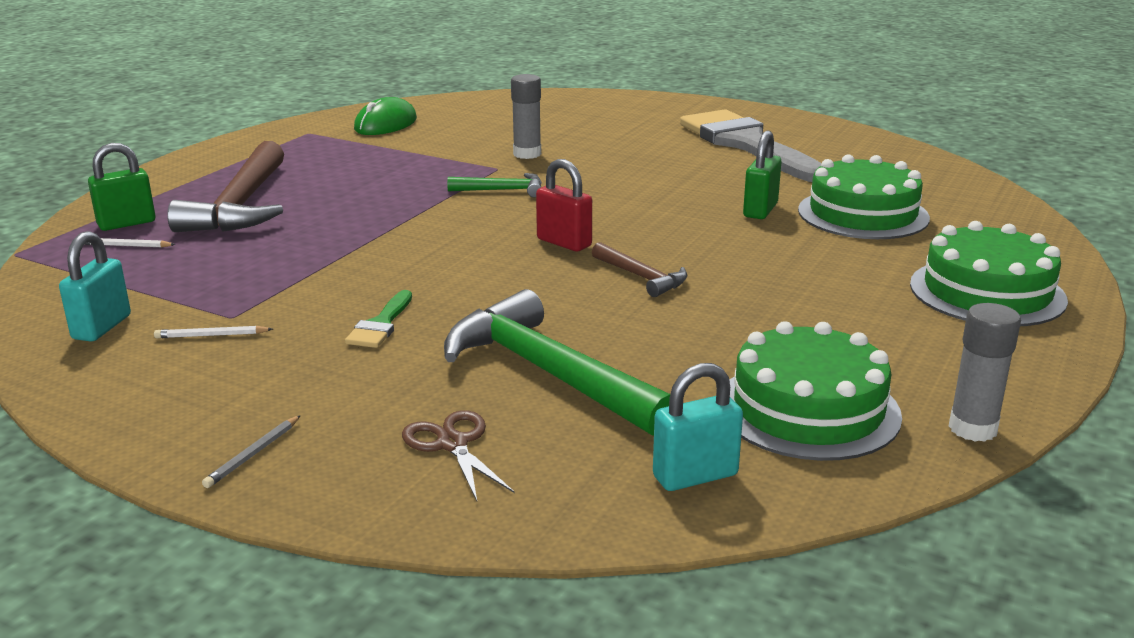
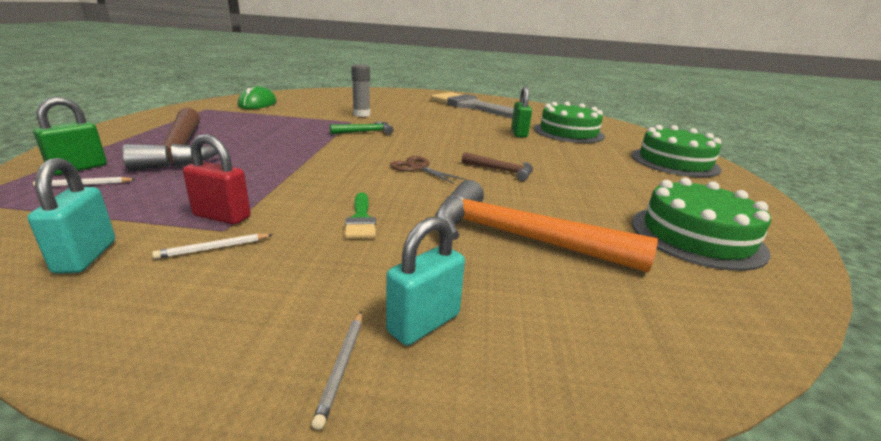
camera: 25 degrees left, 0 degrees up
(452, 444) = (516, 310): brown scissors -> brown scissors (418, 168)
(549, 373) = (520, 238): green hammer -> orange hammer
(564, 243) = (433, 156): red padlock -> red padlock (222, 216)
(695, 476) = (708, 298): turquoise padlock -> turquoise padlock (424, 323)
(972, 428) = (786, 233): grey glue stick -> none

